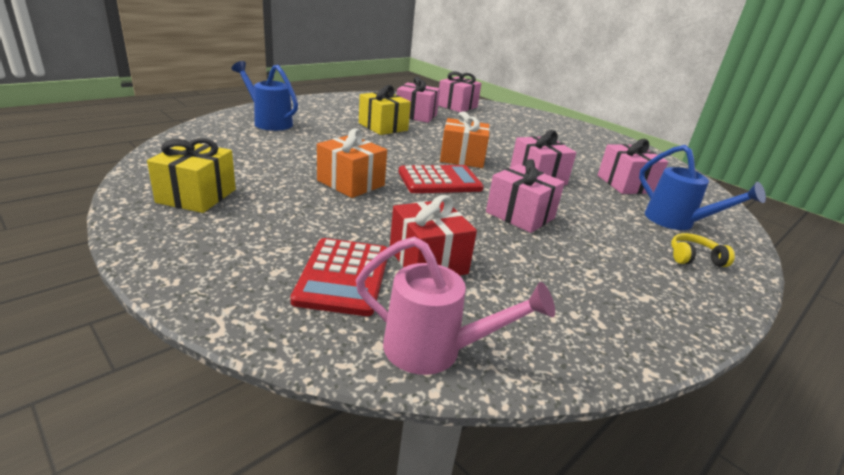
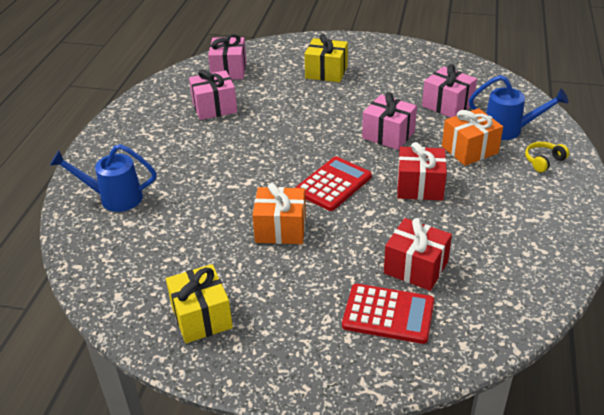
camera: 30 degrees left, 10 degrees up
(343, 276) = (388, 314): red calculator -> red calculator turned 45 degrees counterclockwise
(383, 127) = (211, 142): yellow gift -> yellow gift (326, 72)
(435, 350) = (491, 327): pink watering can -> none
(462, 158) = (317, 145): orange gift -> orange gift (469, 150)
(520, 215) = (420, 187): pink gift -> red gift

